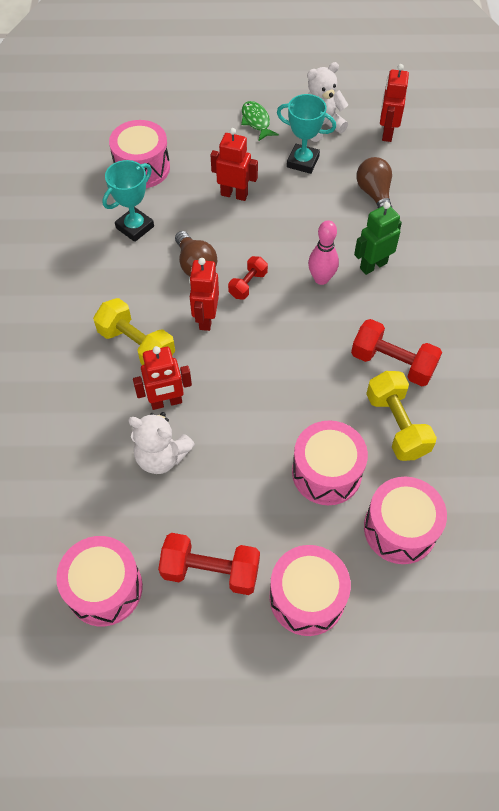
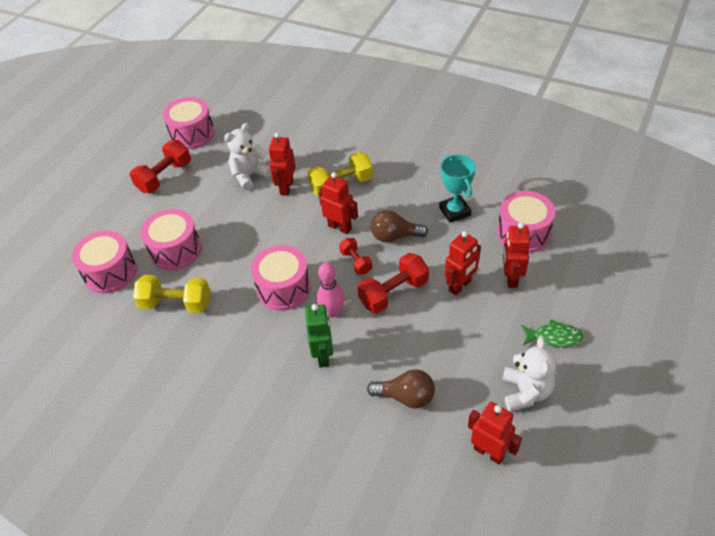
camera: 120 degrees right, 10 degrees down
(205, 162) = (511, 278): none -> red robot
(302, 162) = (478, 354): turquoise trophy -> none
(307, 597) = (114, 212): pink drum -> pink drum (283, 288)
(392, 363) = (224, 325): red dumbbell -> red dumbbell (393, 293)

